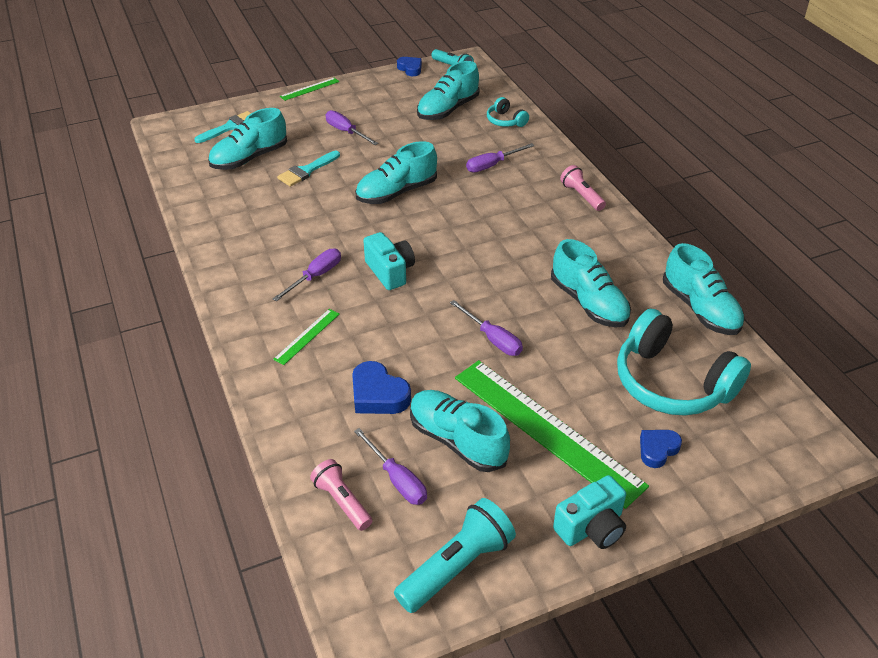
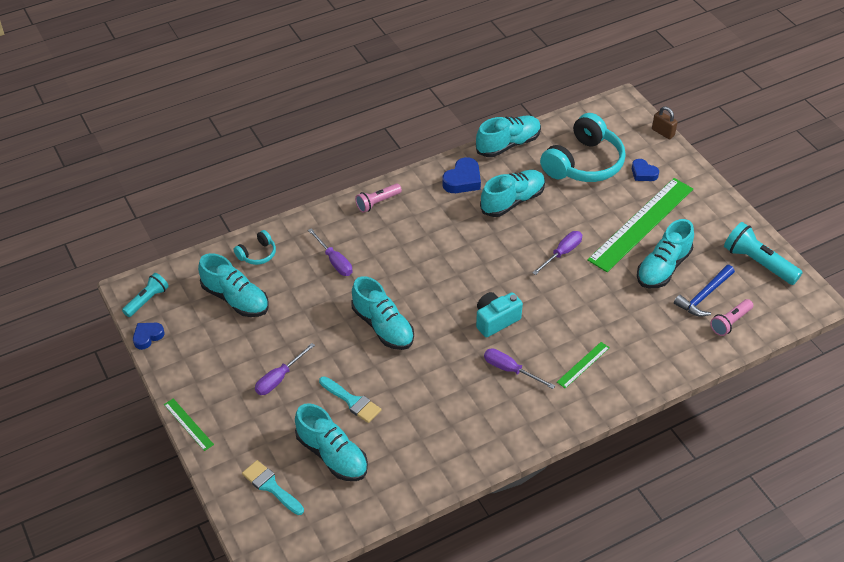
camera: 95 degrees left, 5 degrees up
(307, 336) = (583, 365): green ruler -> green ruler turned 75 degrees counterclockwise
(378, 395) = (633, 313): blue heart -> blue heart (463, 180)
(397, 479) = (704, 296): purple screwdriver -> blue hammer
(591, 527) = (711, 204): turquoise camera -> none
(761, 492) = (663, 132): none -> brown padlock

